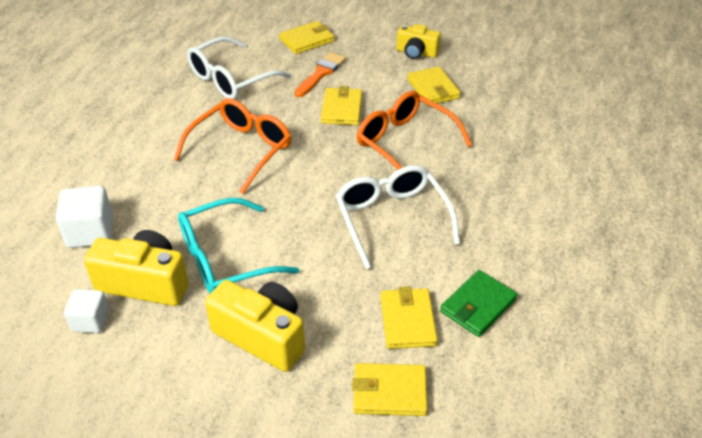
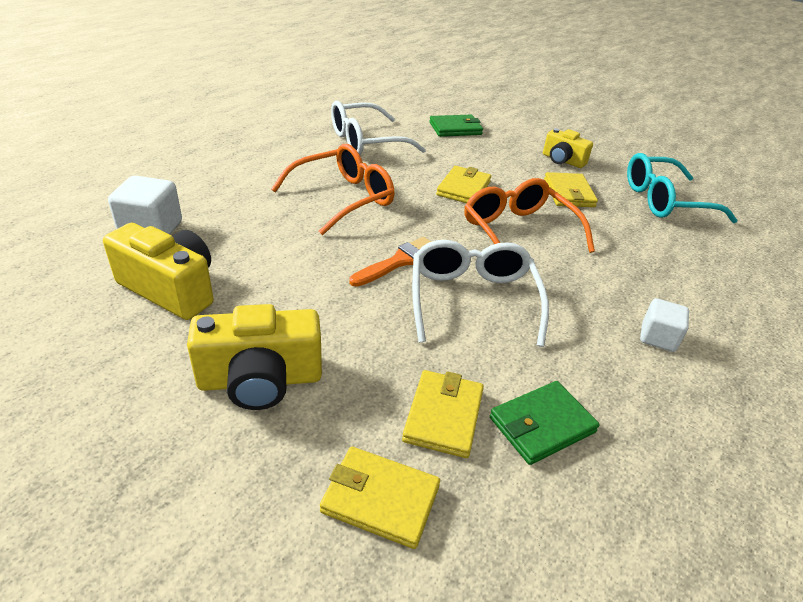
camera: 15 degrees right, 5 degrees down
(90, 321) = (91, 309): white cube -> white cube (658, 338)
(225, 259) = (267, 289): turquoise glasses -> turquoise glasses (664, 201)
(262, 336) = (260, 380): yellow camera -> yellow camera turned 120 degrees clockwise
(307, 40) = (455, 129): yellow wallet -> green wallet
(321, 73) = (456, 156): orange brush -> orange brush (399, 261)

